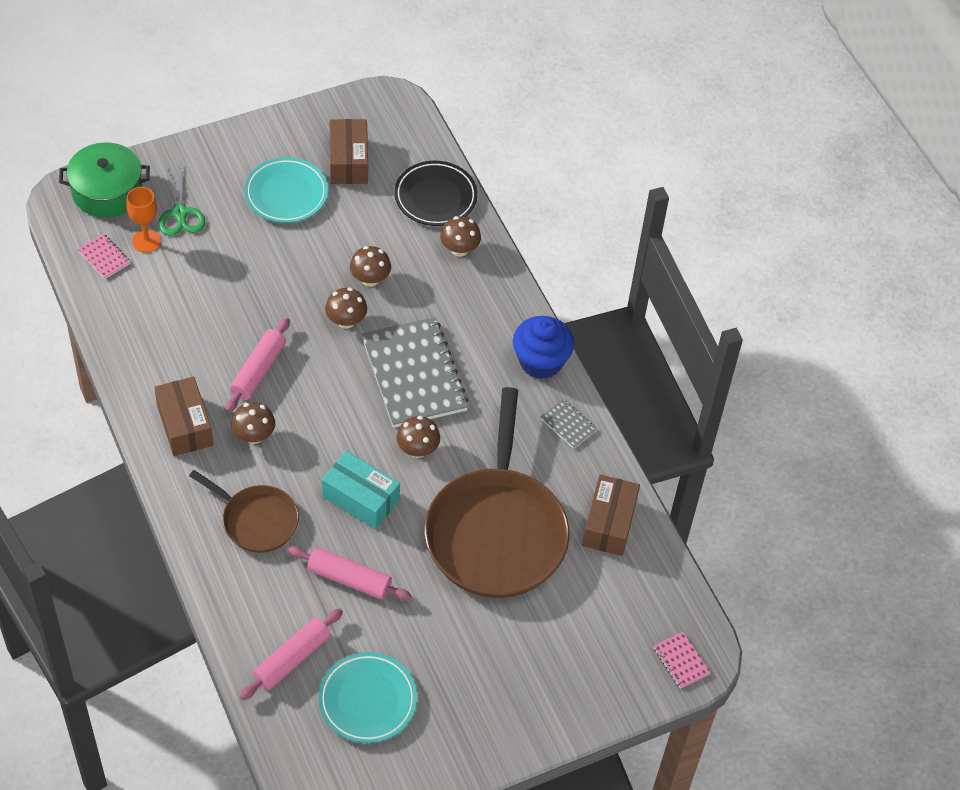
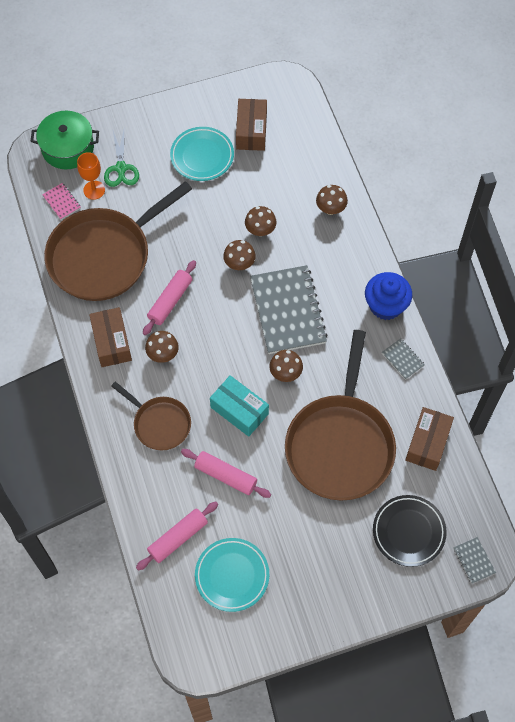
camera: 10 degrees right, 10 degrees up
(165, 321) = (103, 256): none -> brown pan
(435, 197) = (315, 164): black plate -> black plate (408, 532)
(681, 661) = (474, 560): pink notebook -> grey notebook

